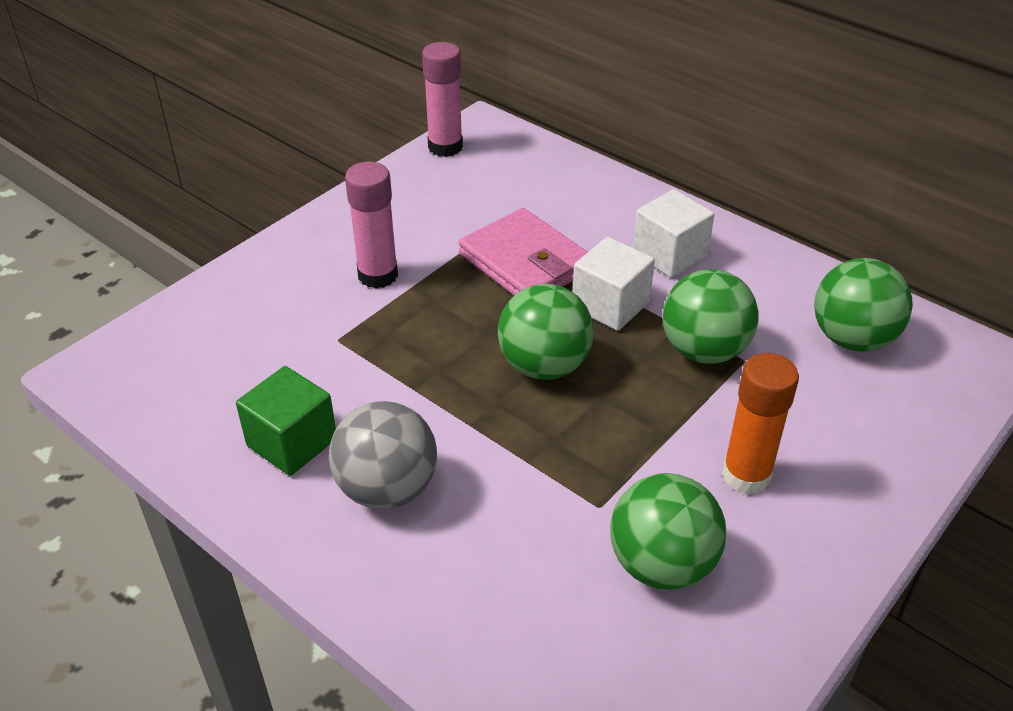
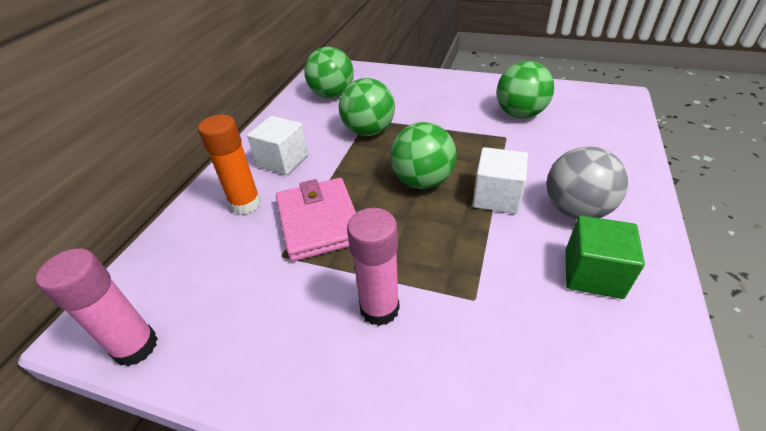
camera: 110 degrees left, 0 degrees up
(525, 262) = (319, 222): pink wallet -> pink wallet turned 45 degrees counterclockwise
(610, 305) = (347, 171): white cube -> white cube (496, 197)
(746, 475) = (448, 105): orange glue stick -> orange glue stick (245, 204)

